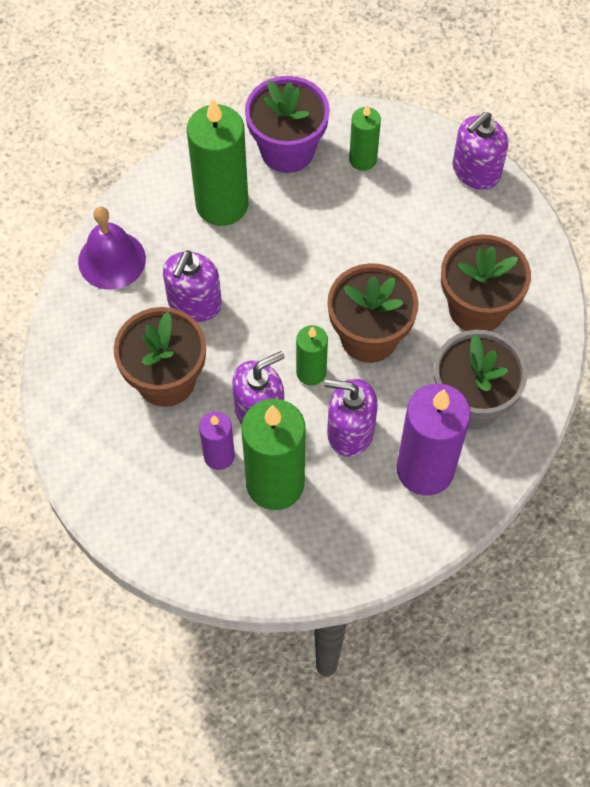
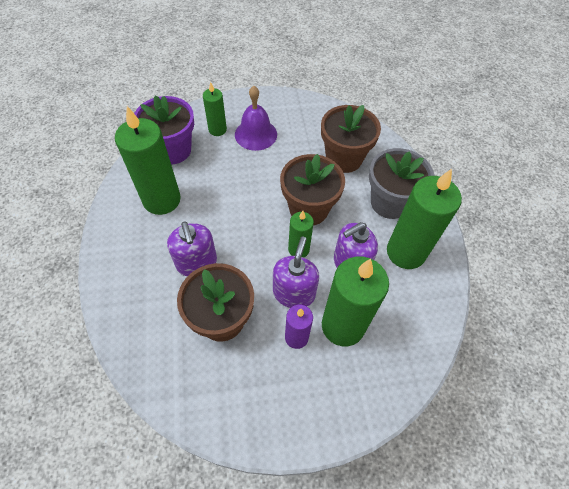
camera: 45 degrees left, 5 degrees down
(112, 260) = (121, 276): purple bell -> purple bell (256, 134)
(425, 469) = (405, 252): purple candle -> green candle
(475, 171) = (277, 101): purple soap dispenser -> none

